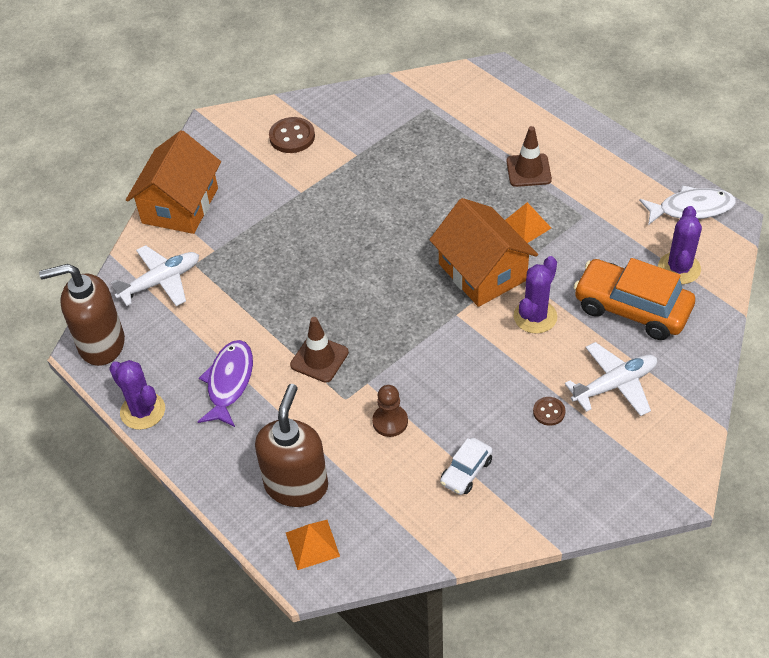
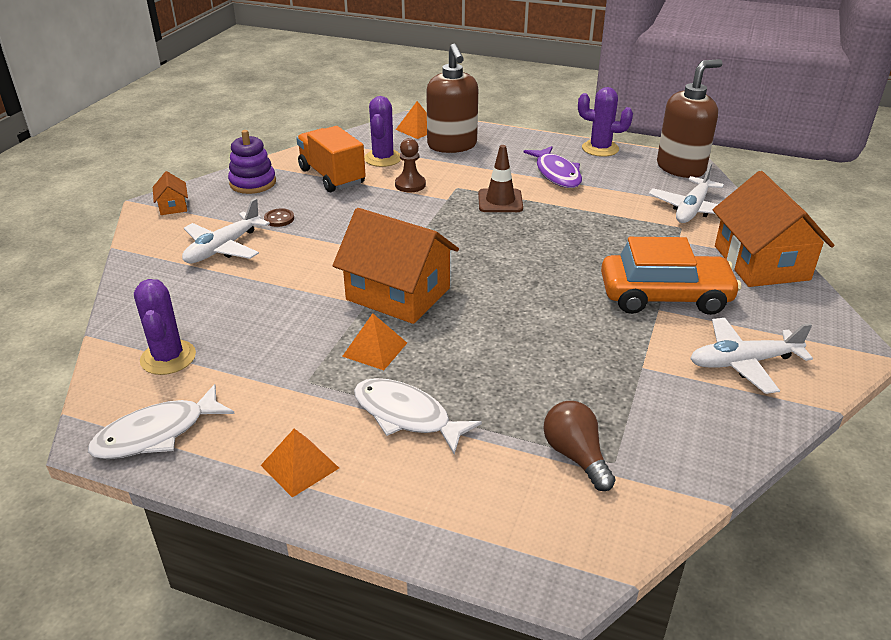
camera: 150 degrees right, 15 degrees down
(292, 137) = (743, 362): brown button -> white plane
(445, 117) = (576, 456): none -> brown light bulb
(466, 471) = (332, 177): white car -> orange truck
(528, 170) = (406, 416): brown traffic cone -> white fish
(535, 317) = (322, 274): purple cactus -> purple cactus (383, 158)
(559, 493) = (253, 183): none -> purple stacking toy
(606, 160) = (299, 466): none -> orange pyramid
(632, 308) = (219, 306): orange car -> orange car (665, 296)
(656, 478) = (173, 206): none -> orange house

